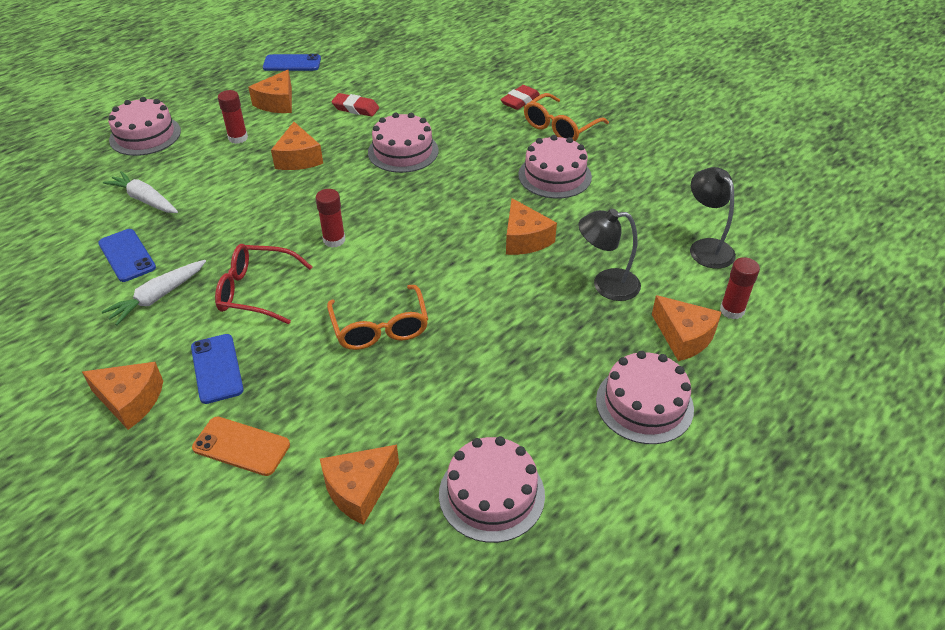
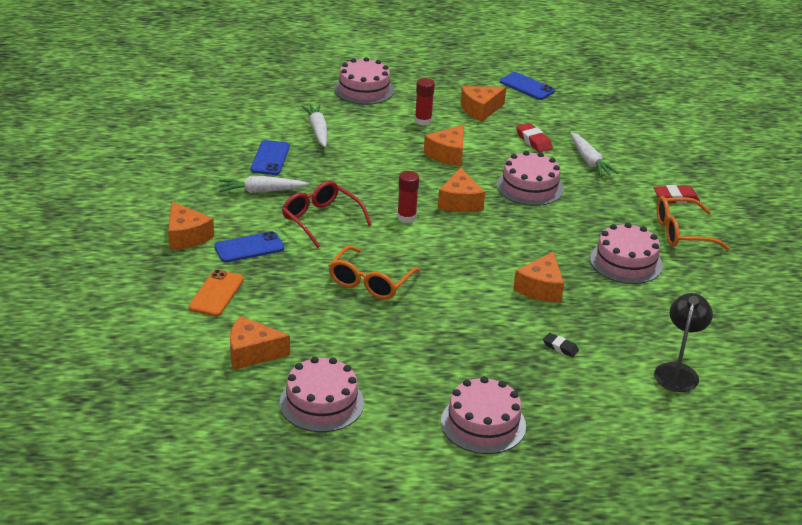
camera: 40 degrees right, 10 degrees down
(217, 368) = (249, 247): blue phone -> blue phone turned 45 degrees clockwise
(241, 446) = (216, 293): orange phone -> orange phone turned 45 degrees clockwise
(420, 103) = (589, 161): none -> white carrot
(606, 284) = (560, 347): black lamp -> black eraser
(684, 337) = (570, 408): orange cheese -> orange cheese (460, 202)
(732, 310) = (633, 417): red glue stick -> none

